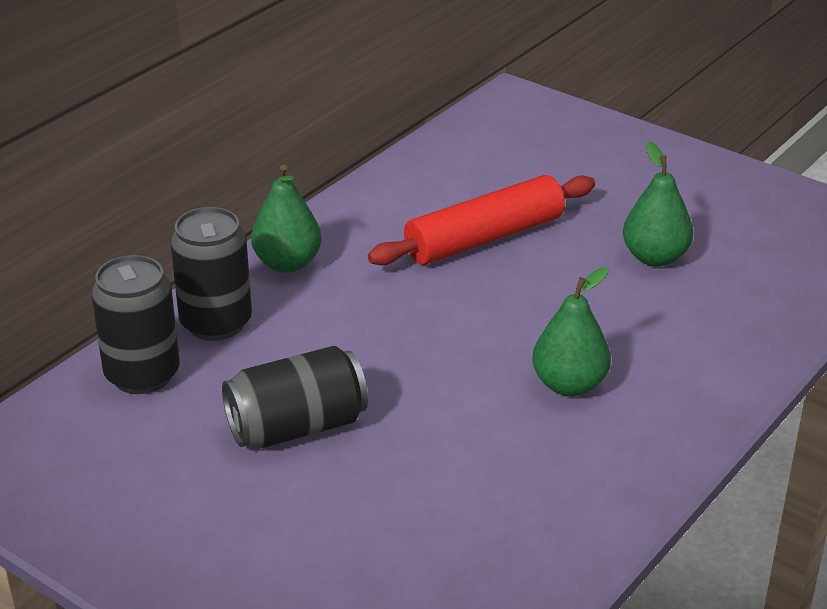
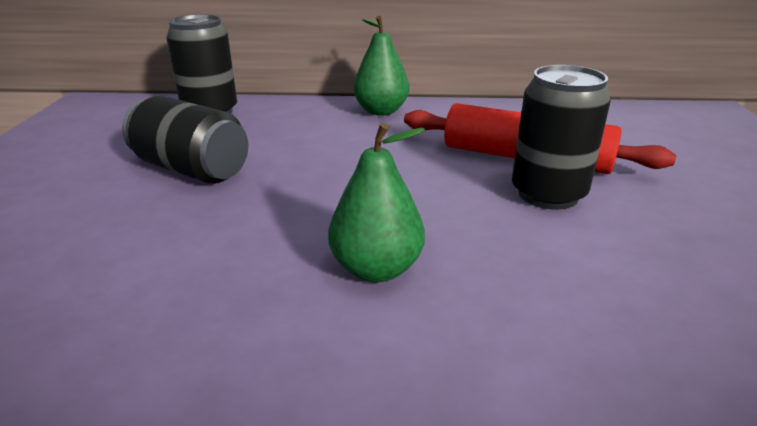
camera: 55 degrees right, 5 degrees down
(216, 323) = (288, 113): black can -> black can (548, 194)
(655, 257) = (658, 244): green pear -> none

